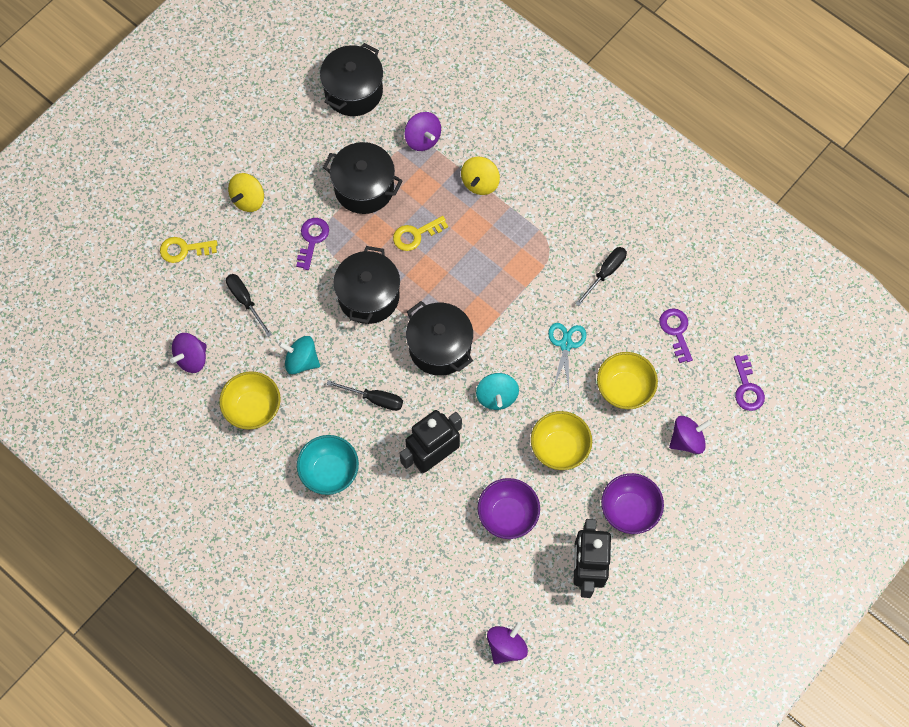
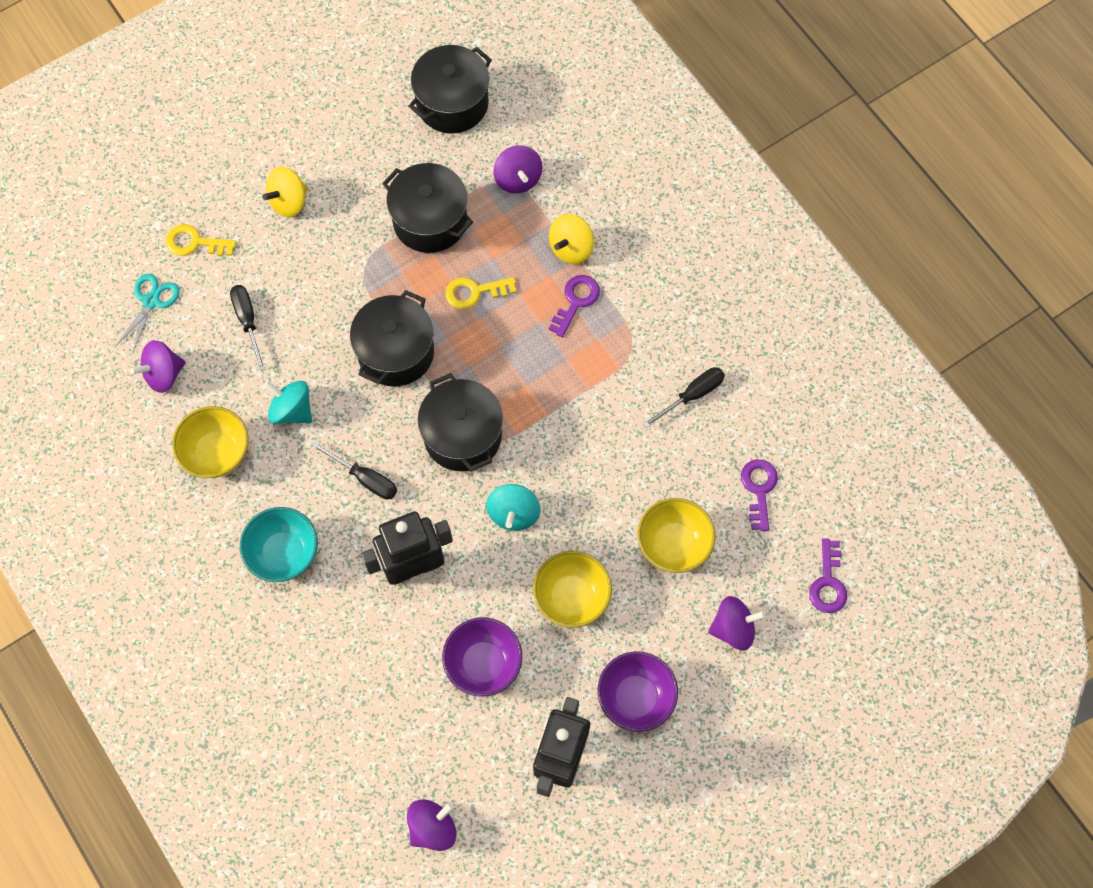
camera: 15 degrees right, 0 degrees up
(312, 239) = (349, 267): purple key -> purple key (576, 301)
(566, 344) = (617, 471): turquoise scissors -> turquoise scissors (151, 301)

